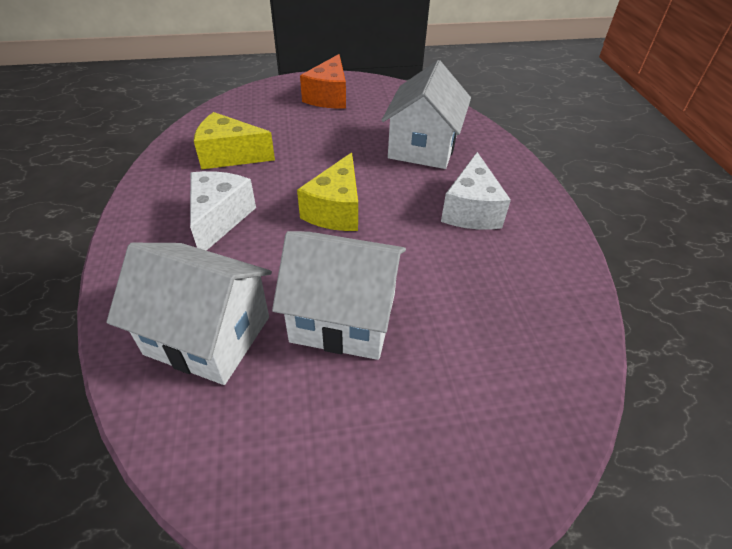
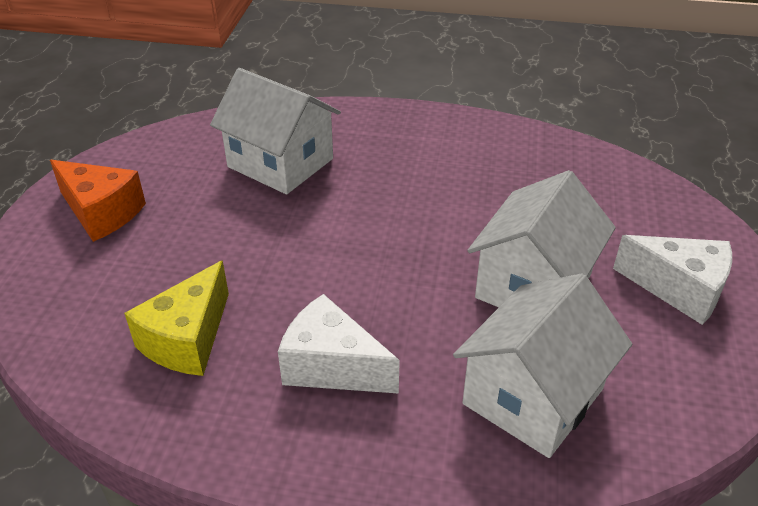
camera: 70 degrees left, 5 degrees down
(336, 210) = (365, 257): yellow cheese -> none
(471, 210) = (410, 162): white cheese -> white cheese (679, 289)

